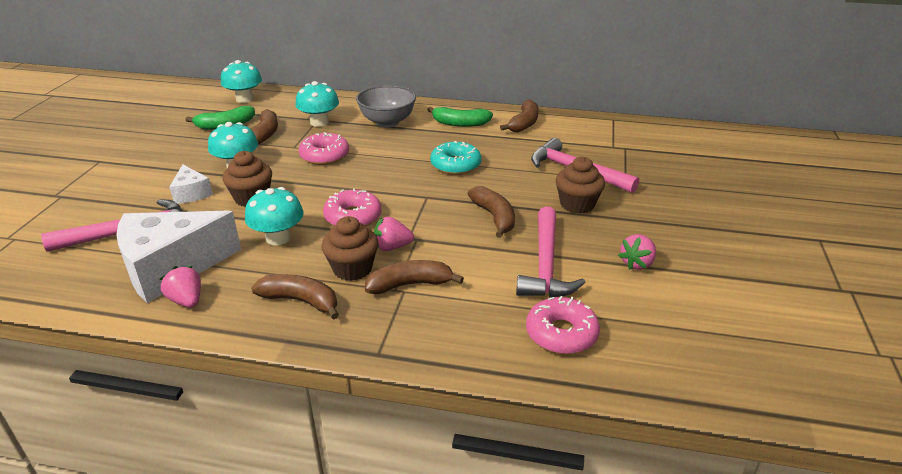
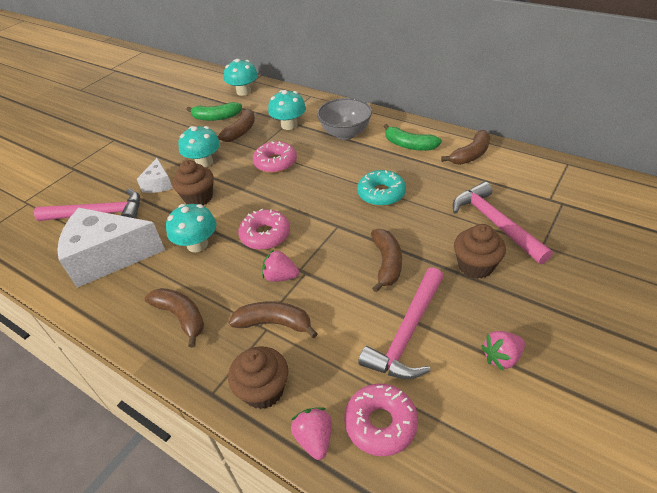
camera: 25 degrees right, 10 degrees up
(187, 300) = (103, 293): pink strawberry -> pink strawberry (314, 438)
(352, 268) = (237, 292): brown cupcake -> brown cupcake (263, 390)

